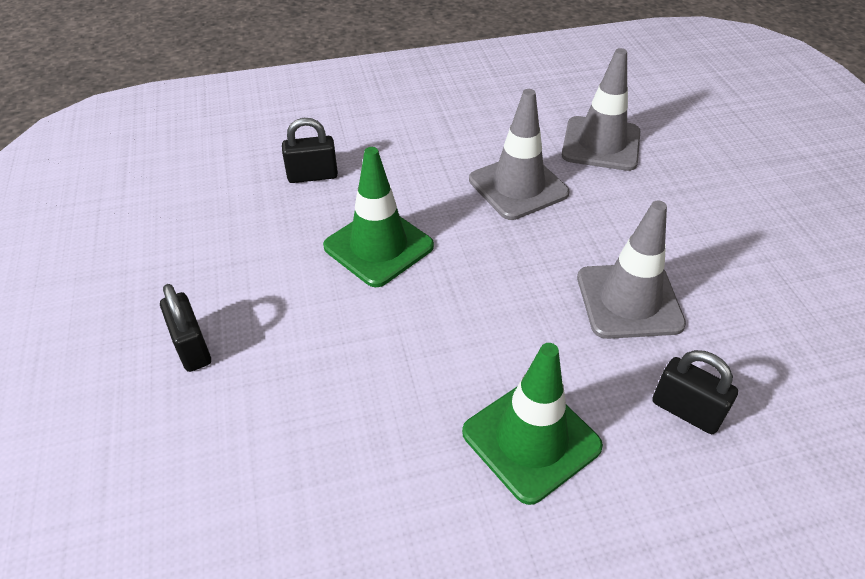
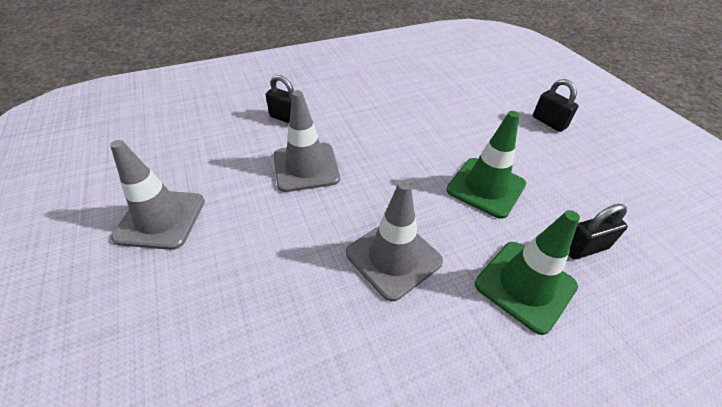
camera: 170 degrees right, 0 degrees up
(531, 439) = (363, 103): green traffic cone -> green traffic cone (525, 285)
(601, 144) = (307, 335): grey traffic cone -> grey traffic cone (161, 219)

